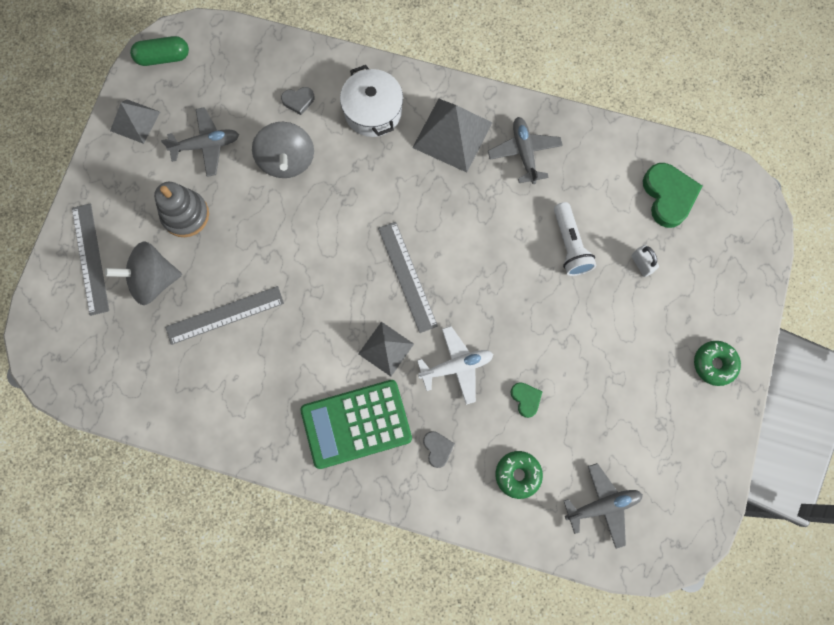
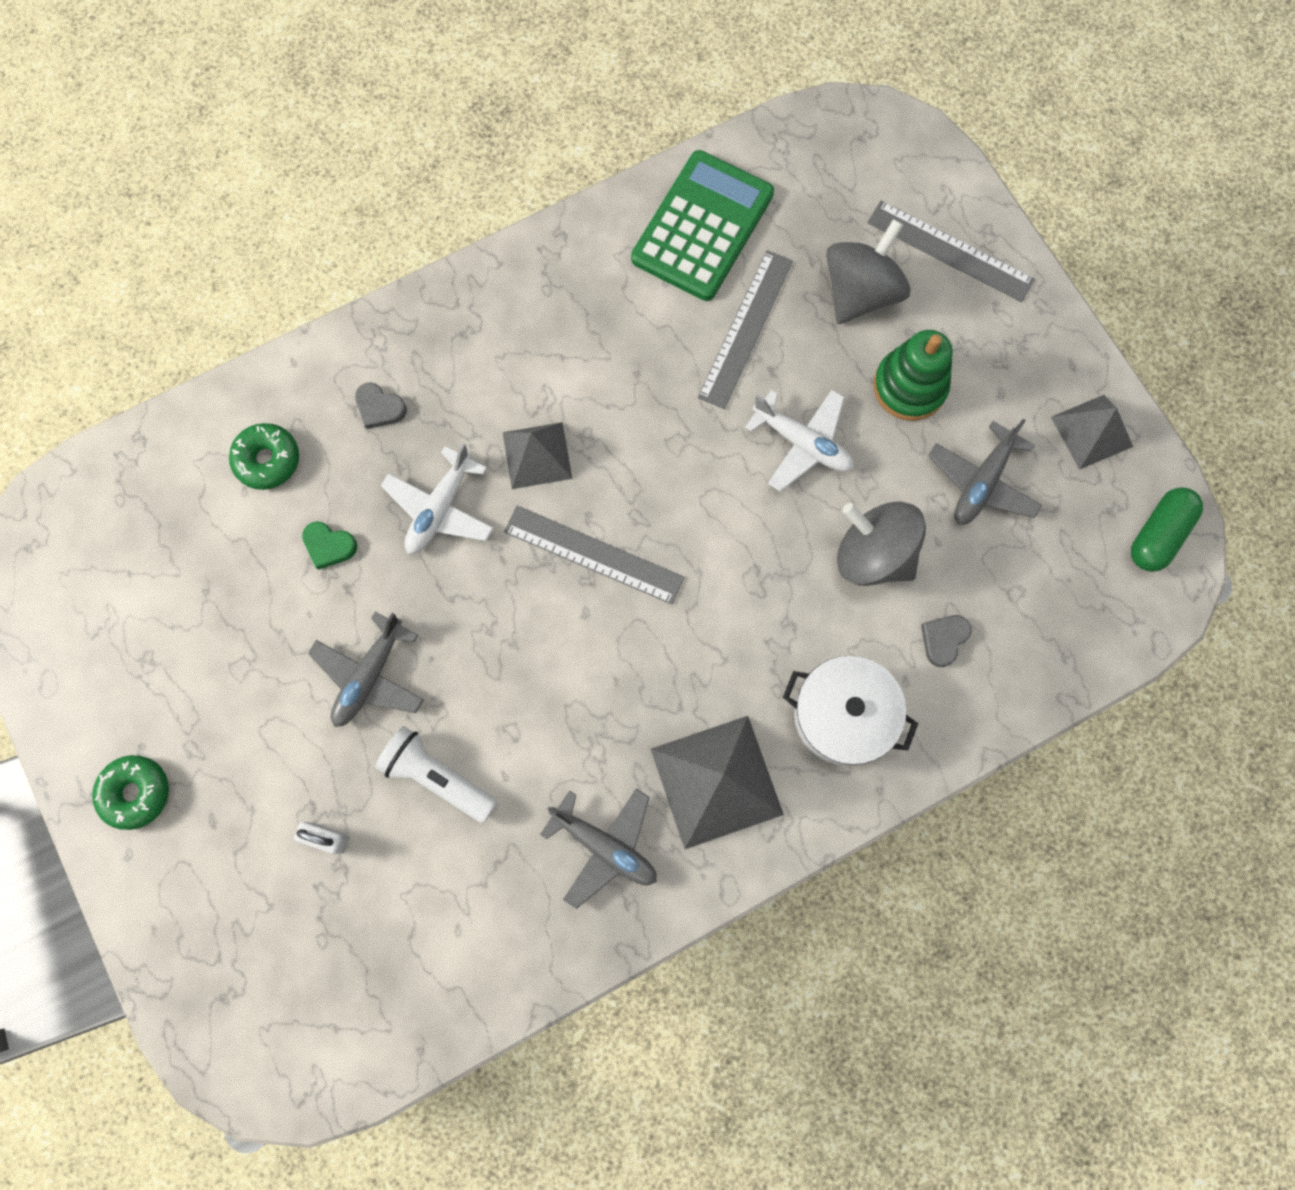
camera: 135 degrees right, 0 degrees up
(185, 215) = (909, 387): grey stacking toy -> green stacking toy
(261, 236) = (802, 443): none -> white plane
(356, 424) = (490, 353): green calculator -> green calculator (702, 227)
(602, 505) = (146, 512): grey plane -> grey plane (370, 676)
(668, 196) = (367, 969): green heart -> none

